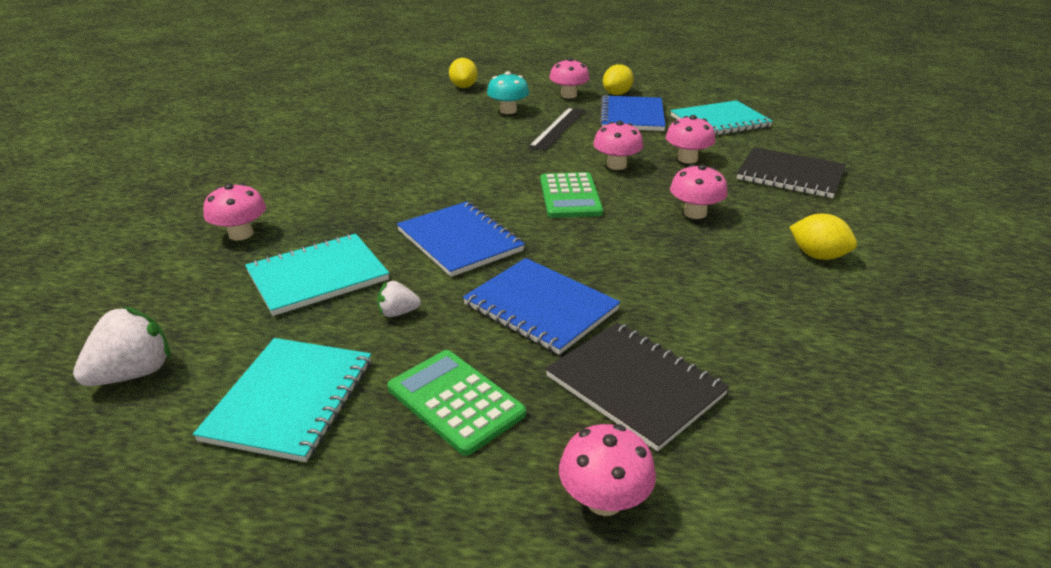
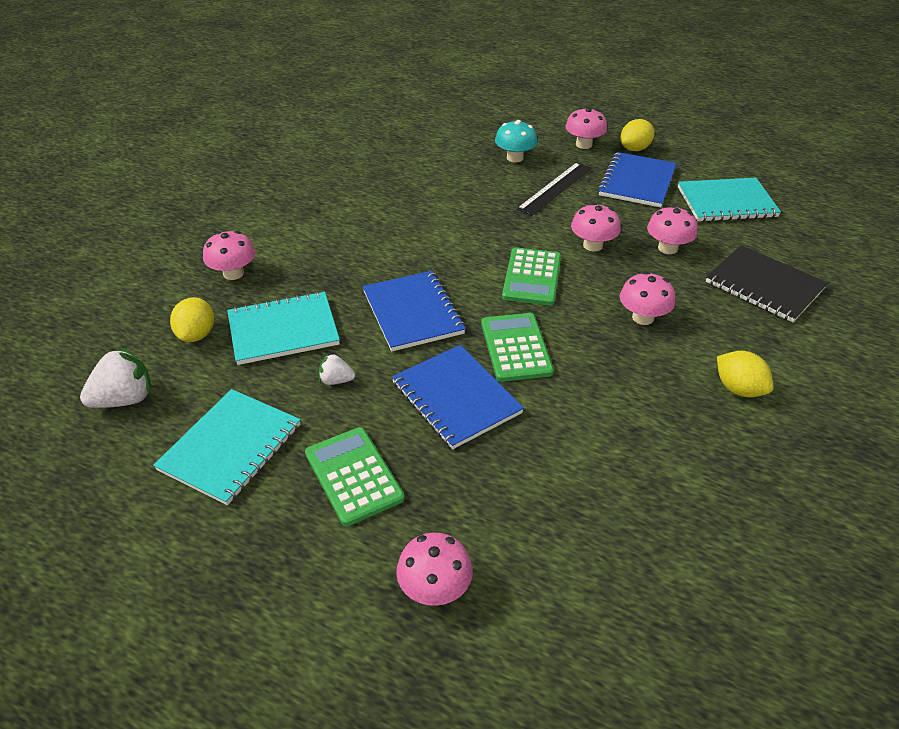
camera: 15 degrees right, 10 degrees up
(463, 87) = (483, 119): yellow lemon -> yellow lemon (197, 334)
(583, 255) = (516, 347): none -> green calculator
(635, 385) = (503, 492): black notebook -> none

